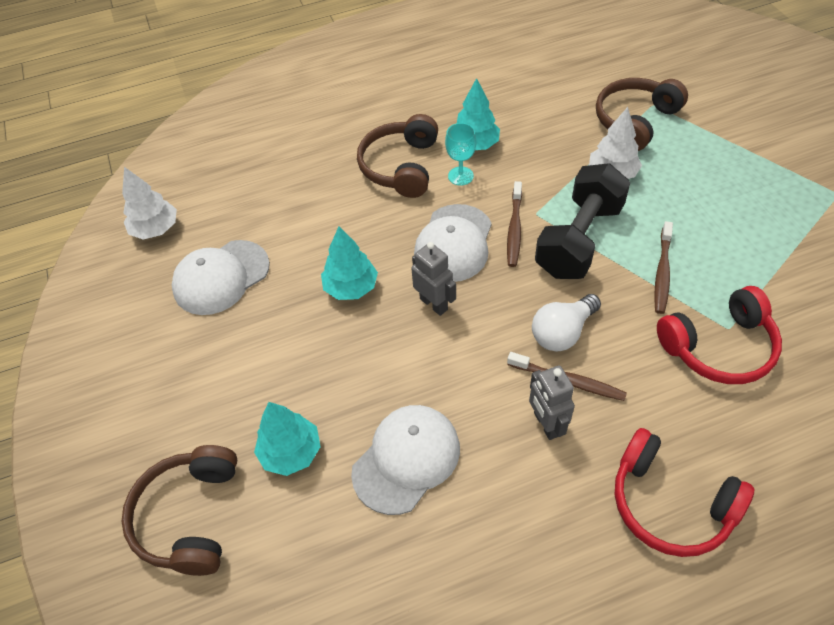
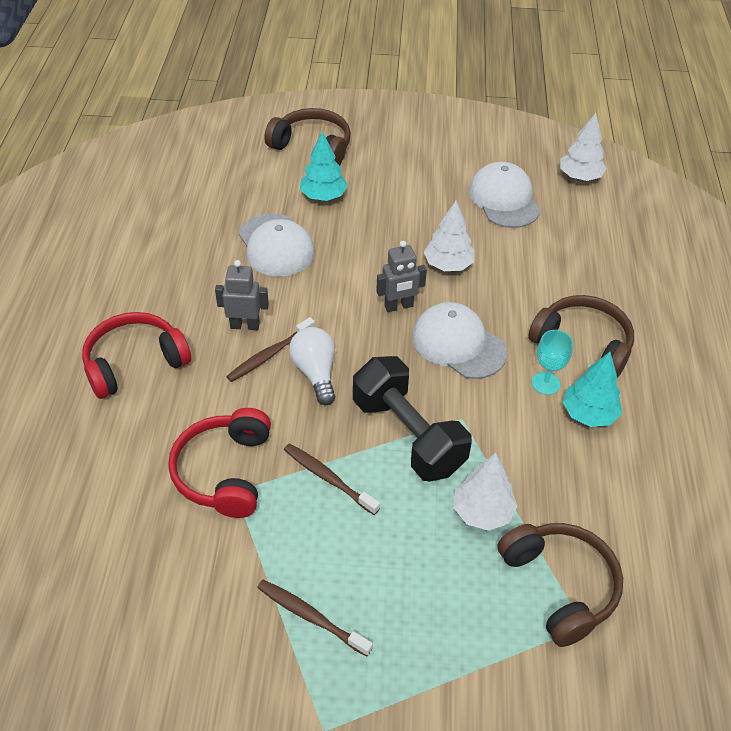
camera: 110 degrees right, 5 degrees down
(351, 287) = (448, 265): turquoise tree -> white tree
(514, 229) = (450, 393): brown toothbrush -> brown toothbrush (311, 617)

